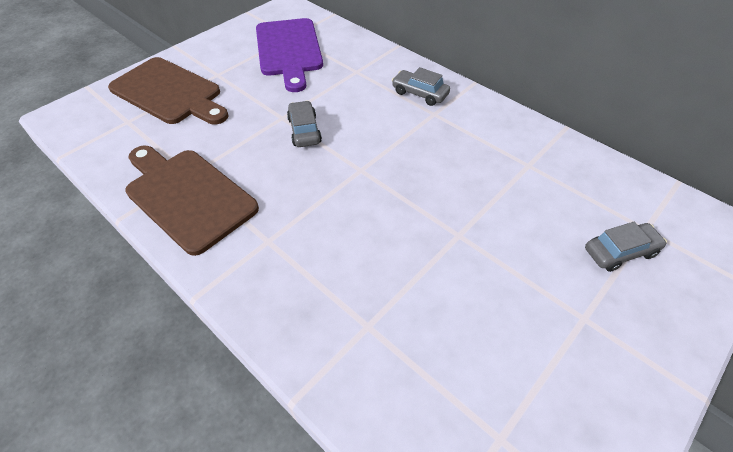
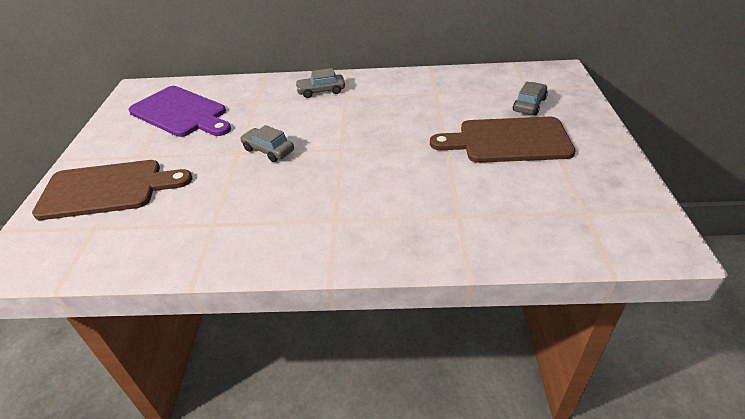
camera: 40 degrees left, 10 degrees down
(187, 196) = (232, 236): brown cutting board -> brown cutting board (508, 141)

